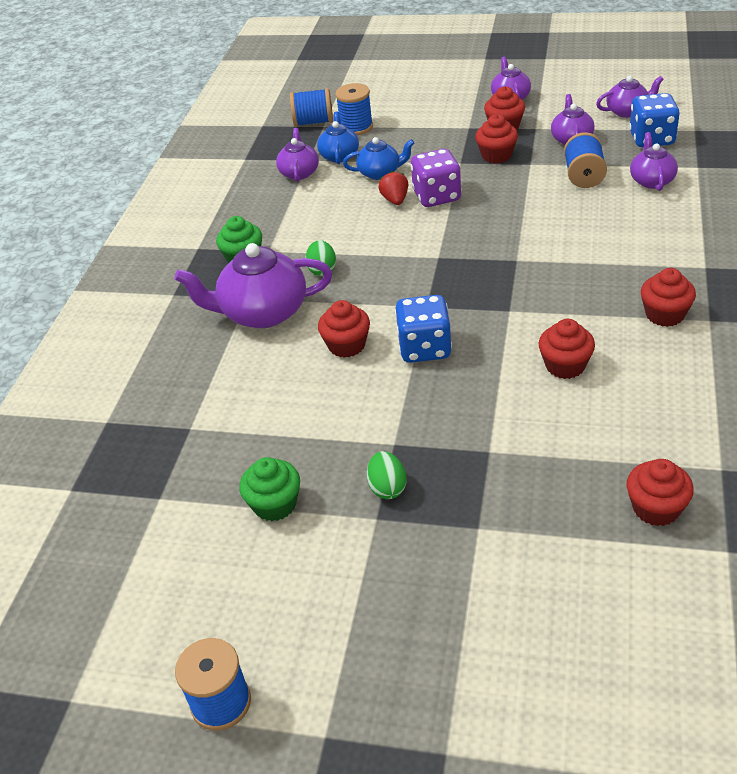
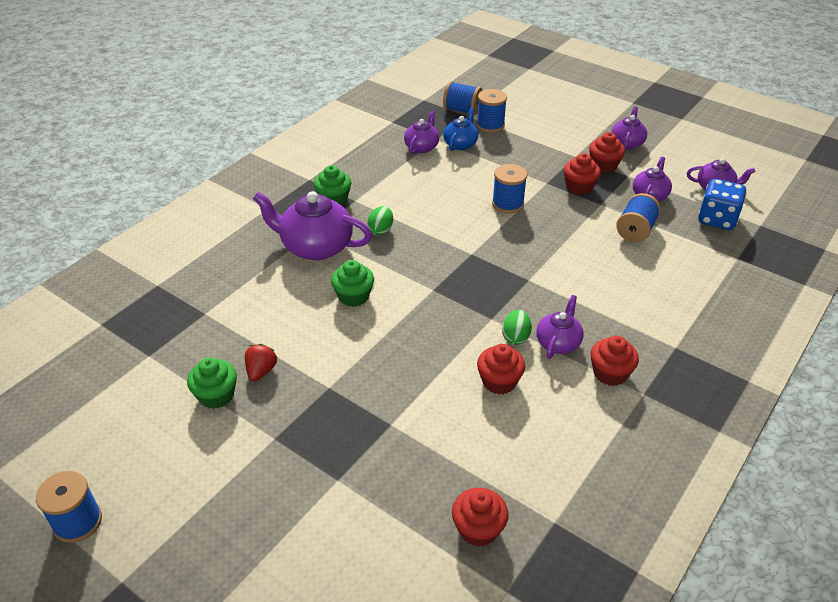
camera: 20 degrees right, 0 degrees up
(346, 345) = (353, 296): red cupcake -> green cupcake
(380, 173) = (480, 169): blue teapot -> none
(387, 488) = (299, 419): green egg -> green egg (515, 337)
(395, 200) = (474, 195): red strawberry -> red strawberry (261, 371)
(425, 348) = (406, 322): blue dice -> none
(437, 196) = (507, 204): purple dice -> blue spool
(651, 180) = (688, 255): purple teapot -> purple teapot (558, 342)

